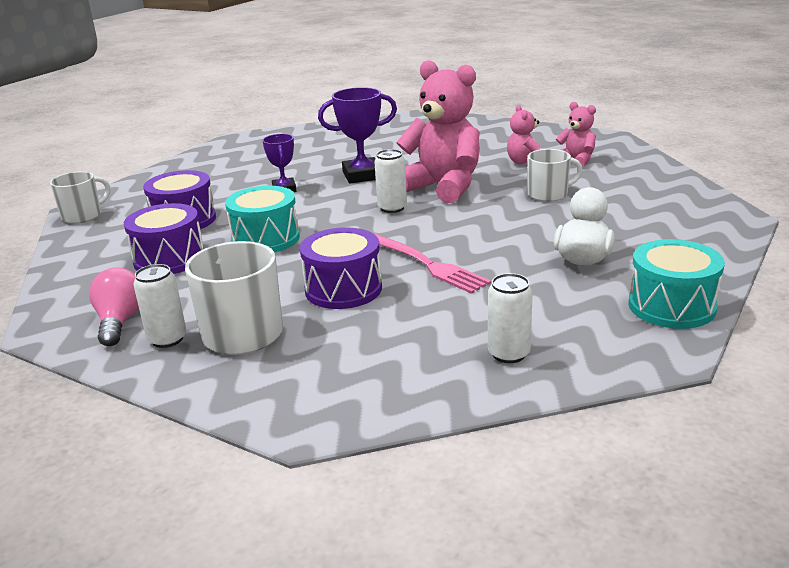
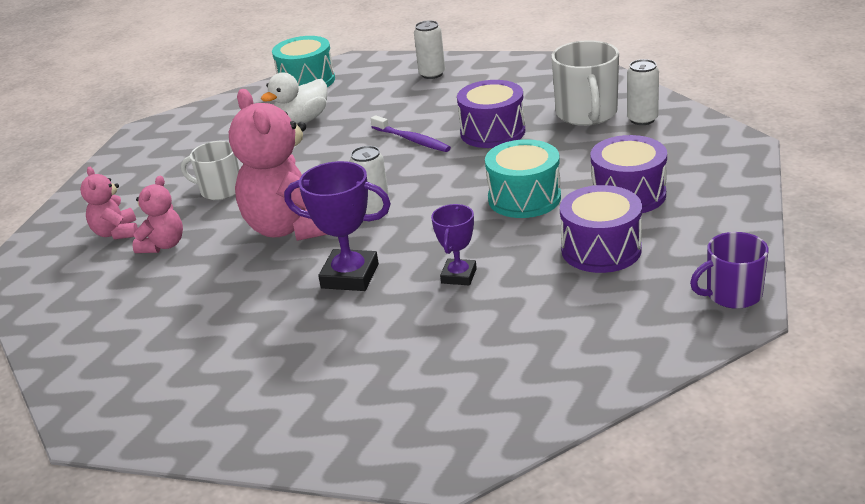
camera: 150 degrees left, 5 degrees up
(83, 216) = (732, 294): white mug -> purple mug
(120, 322) = (679, 139): pink light bulb -> none
(426, 264) = (412, 140): pink fork -> purple toothbrush

